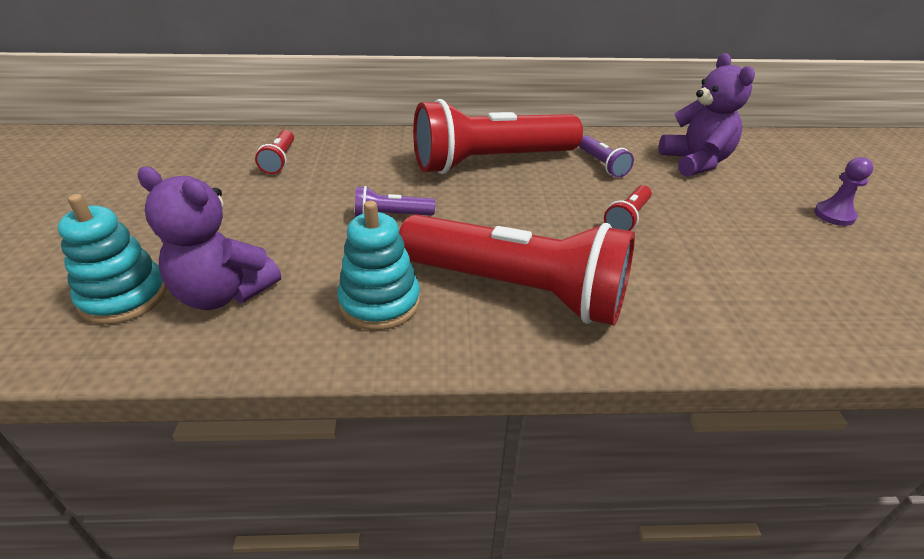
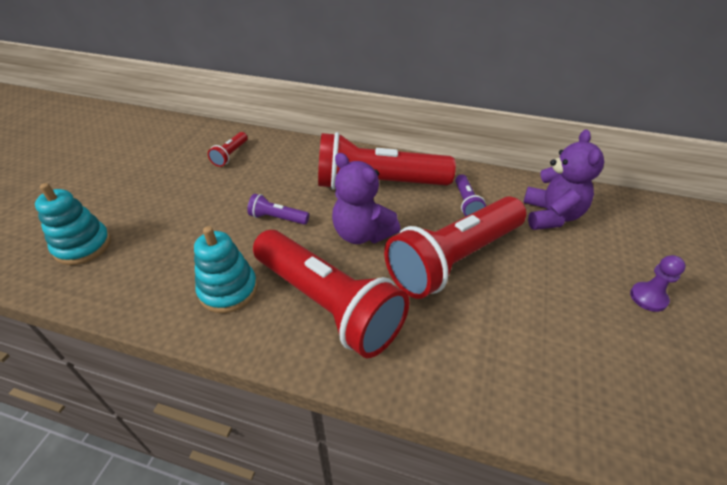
camera: 20 degrees right, 5 degrees up
(223, 293) = (138, 258): purple teddy bear -> purple teddy bear (362, 234)
(627, 218) = (454, 259): red flashlight -> red flashlight, size x2.44

